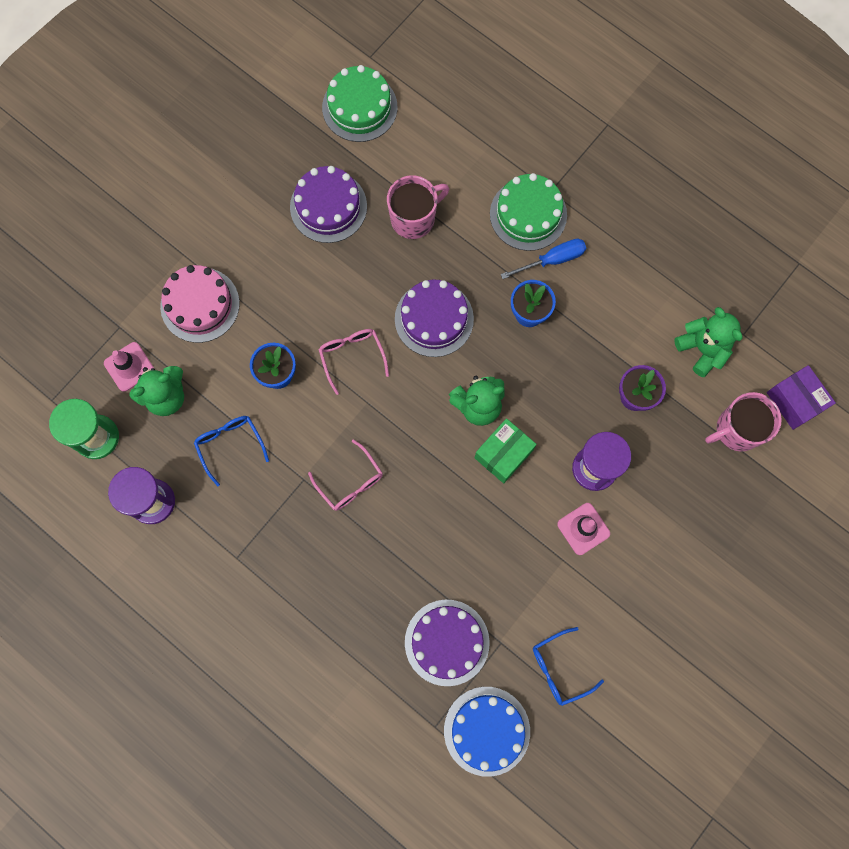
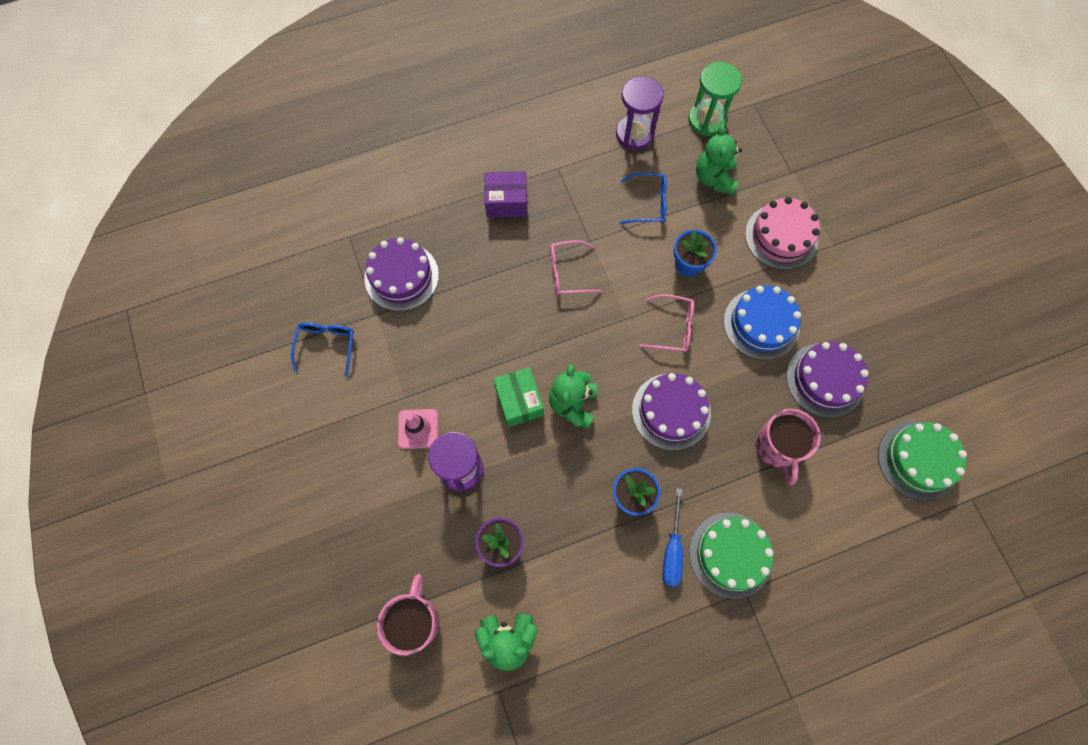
camera: 120 degrees right, 5 degrees down
(129, 367) = (753, 164): pink traffic cone -> none
(487, 731) = (321, 269): blue cake -> blue cake (761, 324)
(795, 401) = (406, 698): purple box -> purple box (506, 202)

